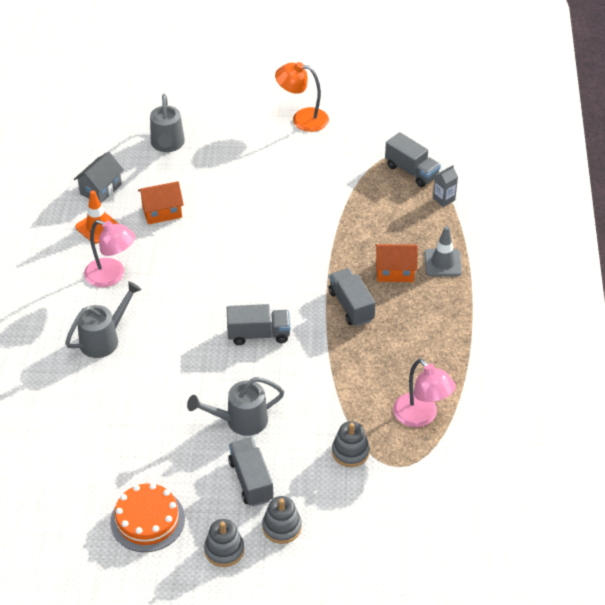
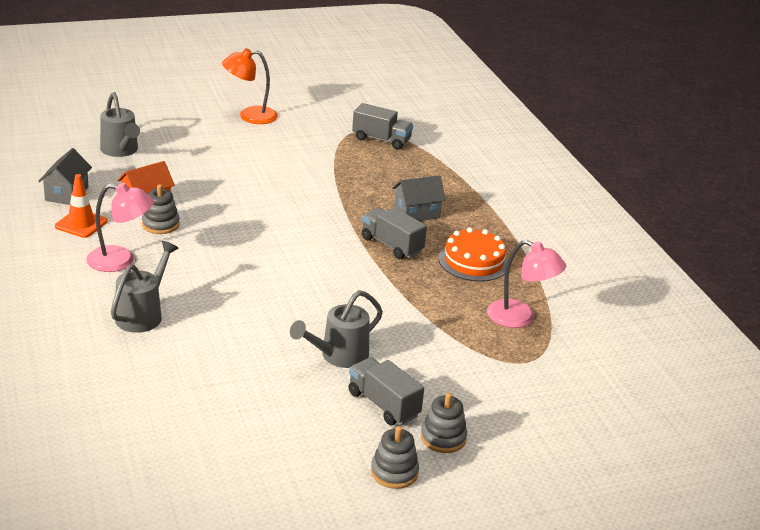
camera: 25 degrees left, 15 degrees down
(147, 520) = (290, 464): orange cake -> orange cake (474, 261)
(258, 334) = (312, 282): grey truck -> none
(350, 452) = (470, 359): grey stacking toy -> grey stacking toy (160, 224)
(395, 272) = (416, 213): orange house -> grey house
(443, 263) = (457, 200): grey traffic cone -> none
(444, 199) = (425, 155): grey carton -> none

